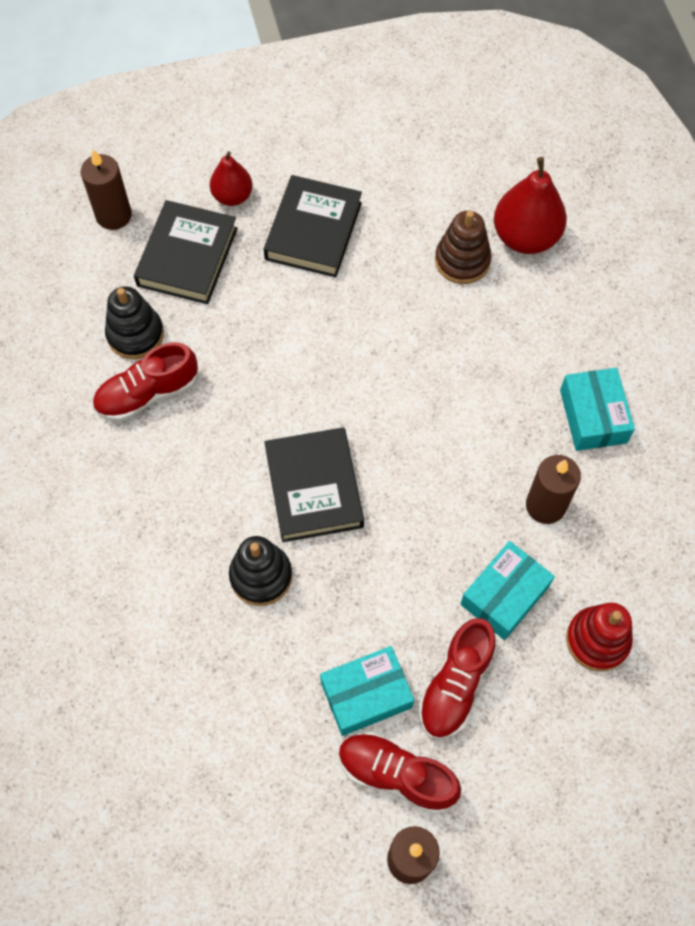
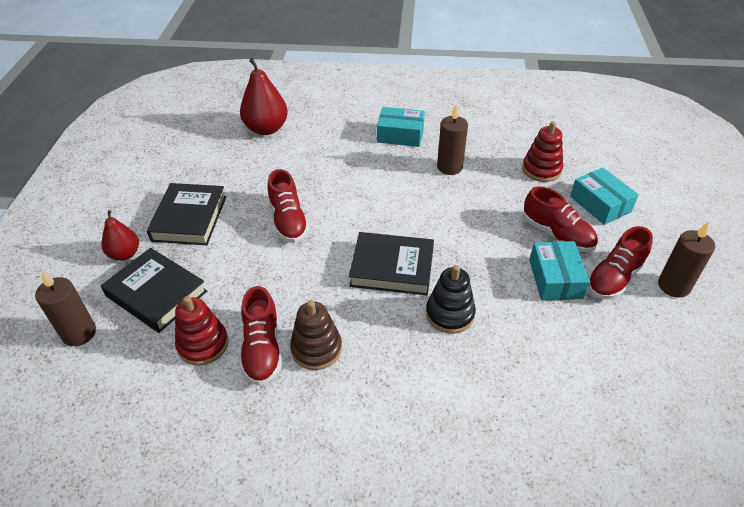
camera: 70 degrees left, 20 degrees down
(135, 334) = (203, 344): black stacking toy -> red stacking toy
(313, 231) = (189, 218): black book -> black book turned 60 degrees clockwise
(351, 340) = (288, 221): none -> red shoe
(462, 261) = (264, 157): brown stacking toy -> brown stacking toy (316, 349)
(504, 595) = (502, 198): turquoise box -> turquoise box (600, 204)

